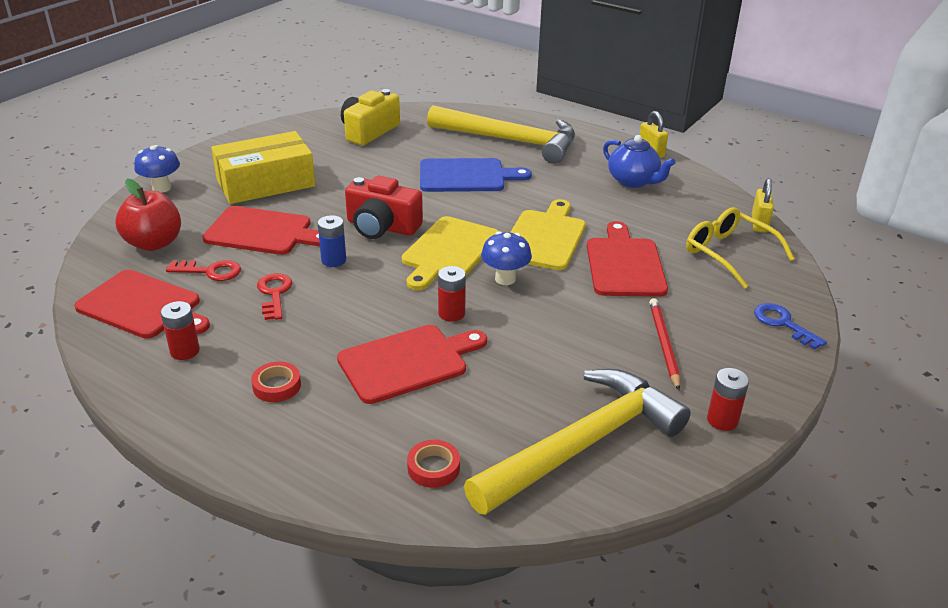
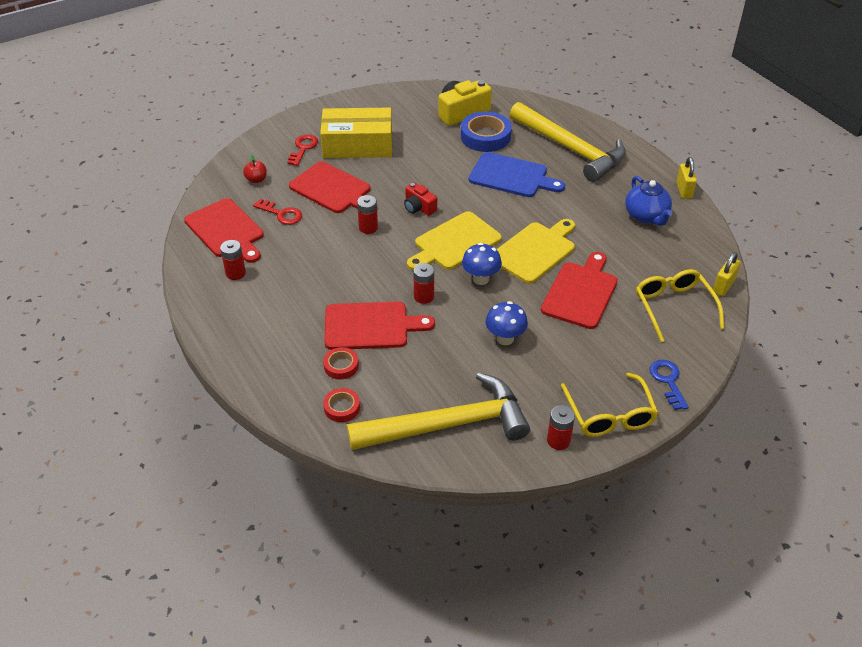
camera: 25 degrees right, 10 degrees up
(154, 243) = (256, 180): red apple -> red apple, size x0.51
(161, 188) = (283, 131): blue mushroom -> blue mushroom (505, 338)
(274, 294) = (313, 245): red key -> red key (303, 148)
(277, 386) = (278, 317): red tape -> red tape (341, 366)
(333, 260) = (368, 228): blue battery -> red battery
(382, 227) = (419, 207): red camera -> red camera, size x0.59
(411, 147) = (485, 136): none -> blue tape
(663, 344) = (560, 369): red pencil -> none
(754, 375) = (609, 415): none -> yellow glasses

